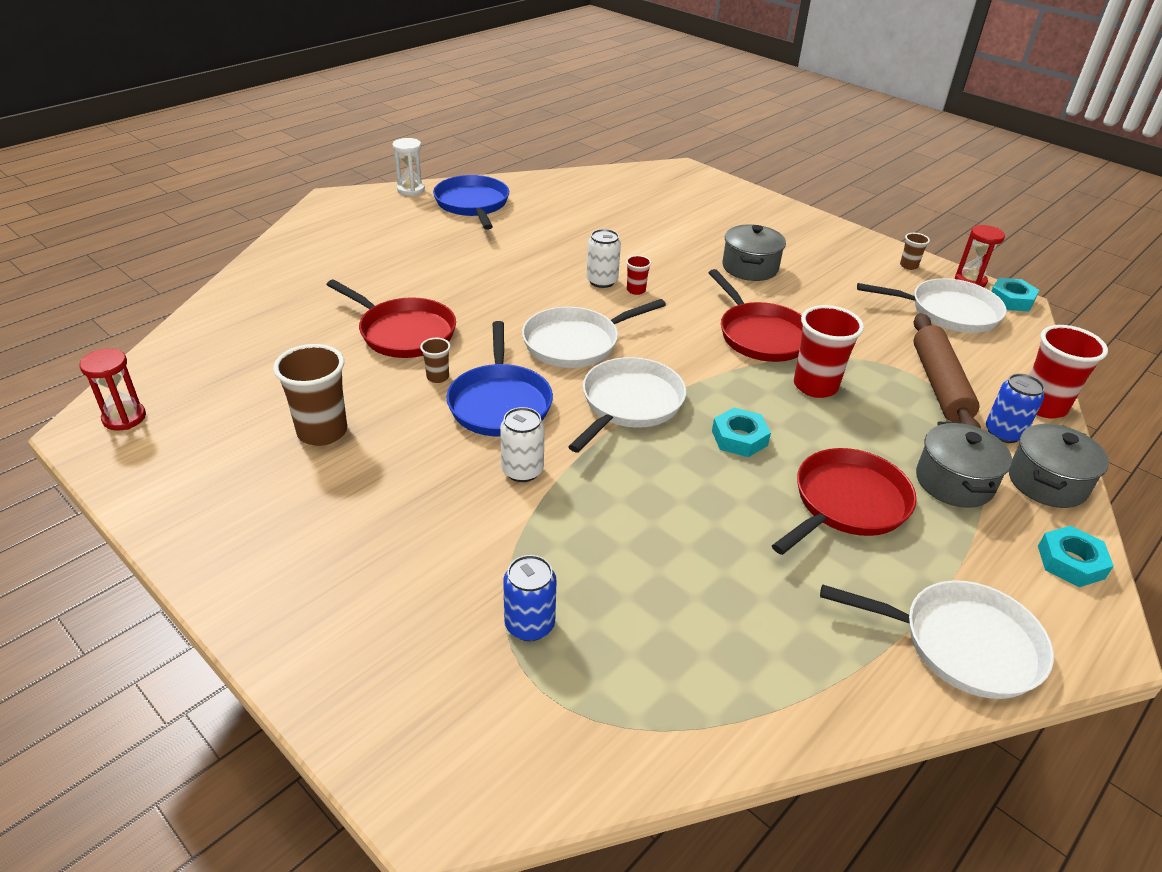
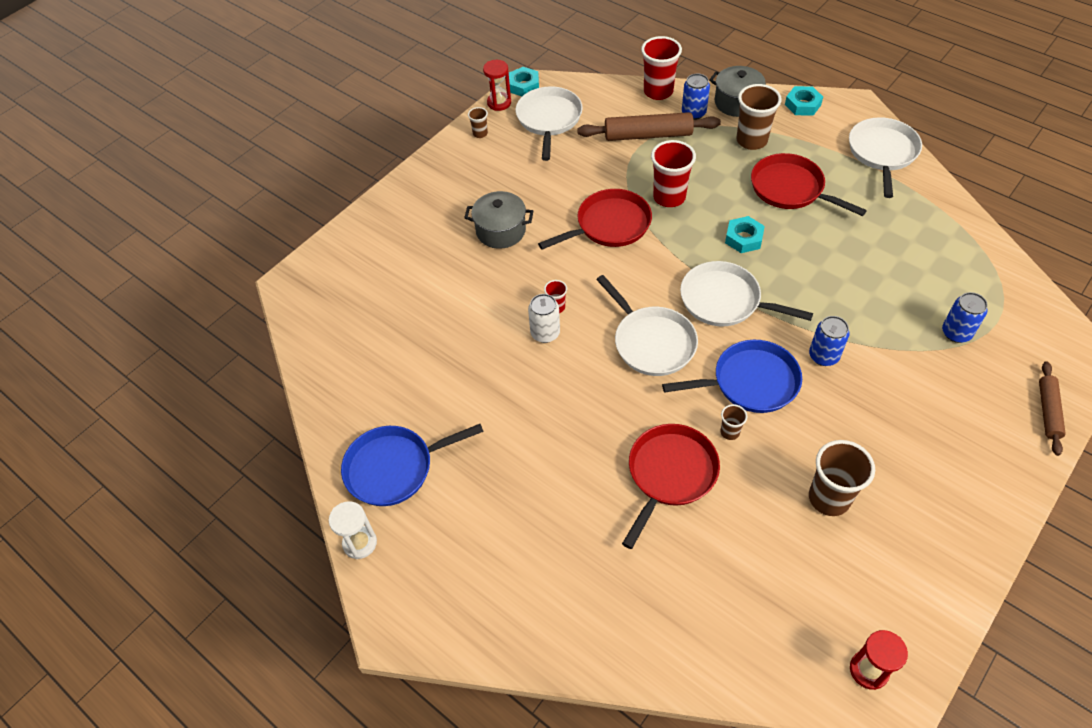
camera: 90 degrees left, 15 degrees up
(348, 696) = (1048, 411): none -> brown rolling pin
(522, 470) = (823, 356): white can -> blue can
(954, 482) = (751, 140): grey pot -> brown cup

